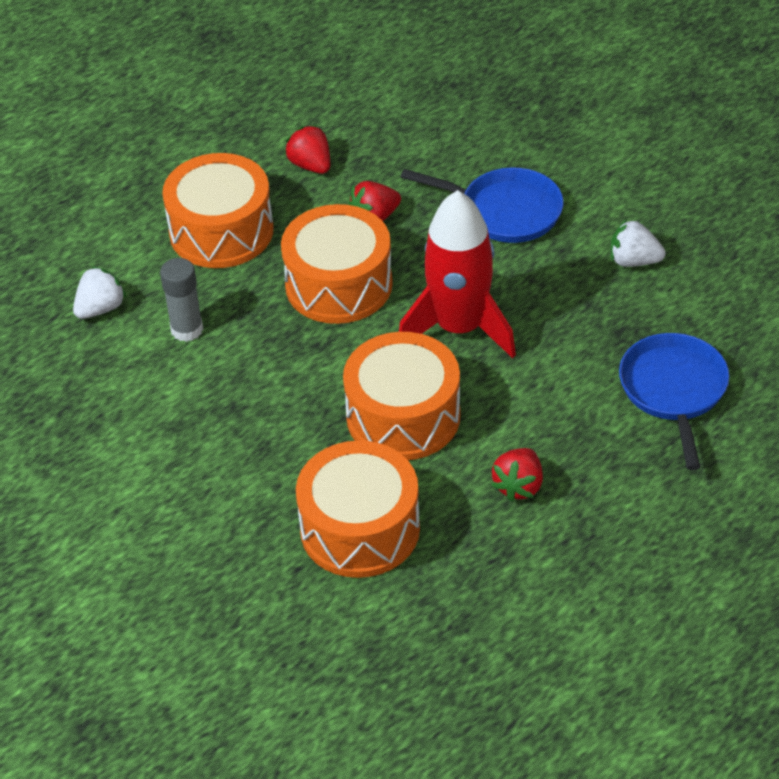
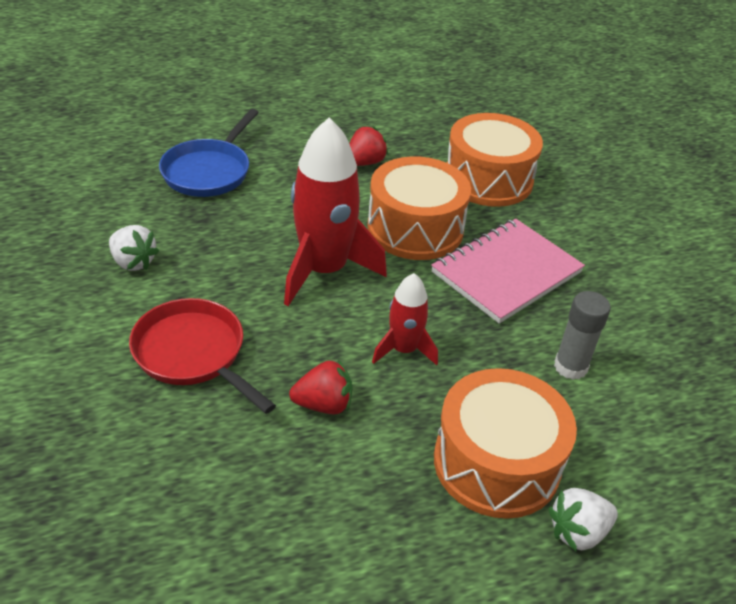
camera: 160 degrees left, 5 degrees down
(100, 308) = (656, 426): white strawberry -> white strawberry (578, 532)
(283, 403) = (506, 272): none -> pink notebook
(311, 165) = (350, 507): red strawberry -> none
(338, 284) = (403, 350): orange drum -> red rocket
(504, 211) = (194, 354): blue pan -> red pan

